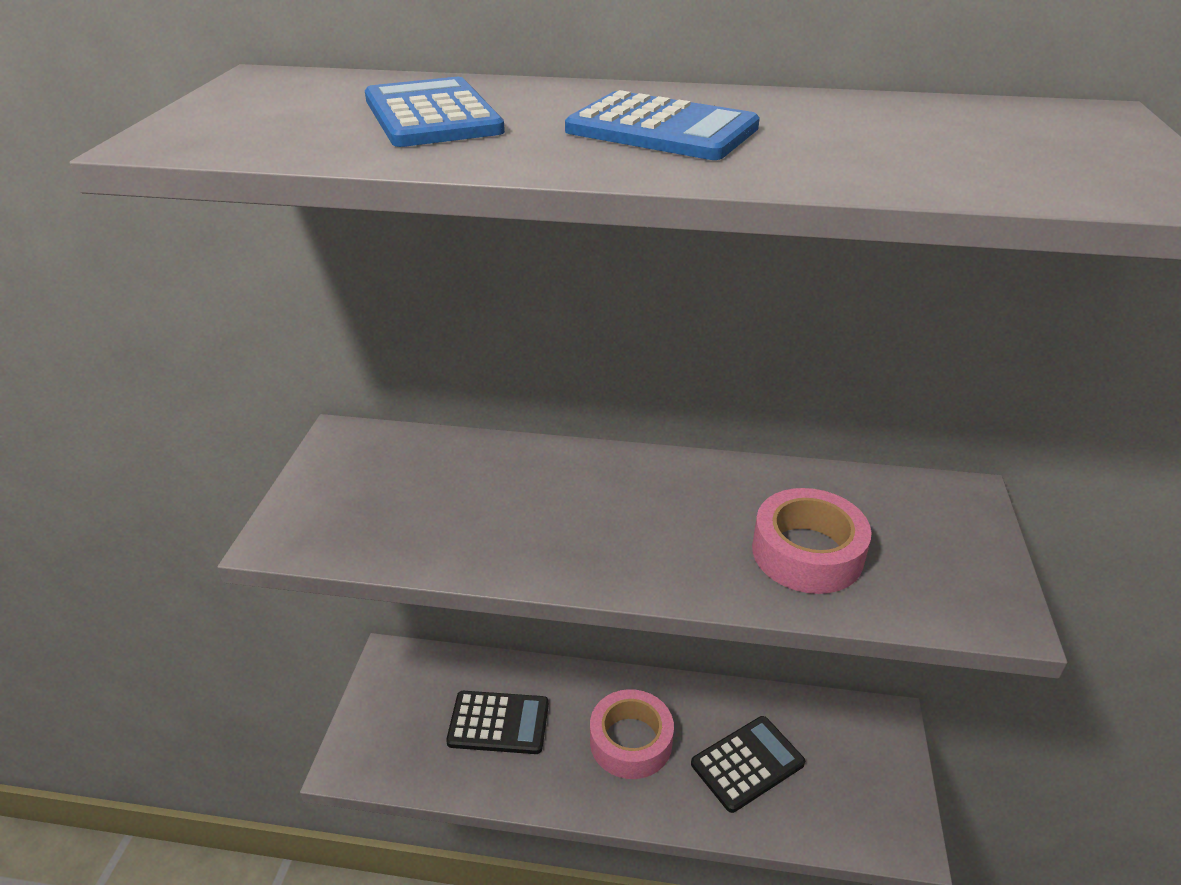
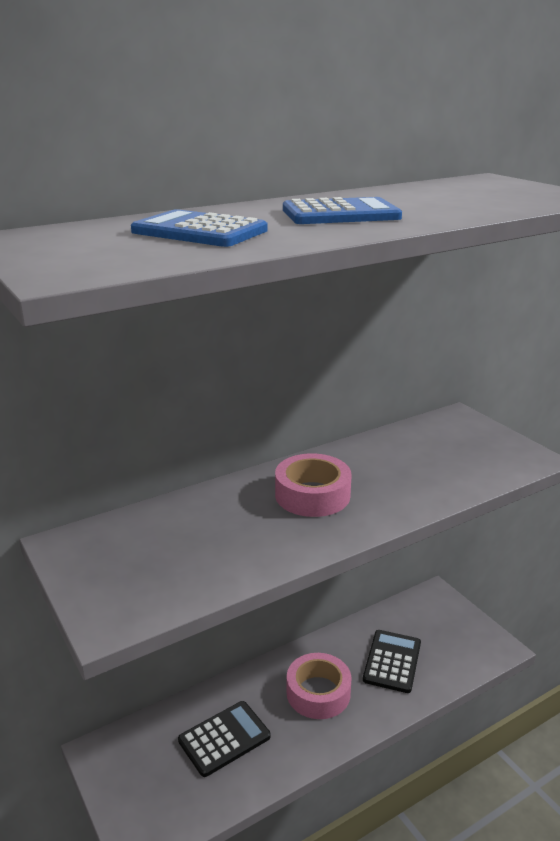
camera: 40 degrees left, 10 degrees down
(807, 553) = (427, 472): pink tape -> pink tape (312, 495)

